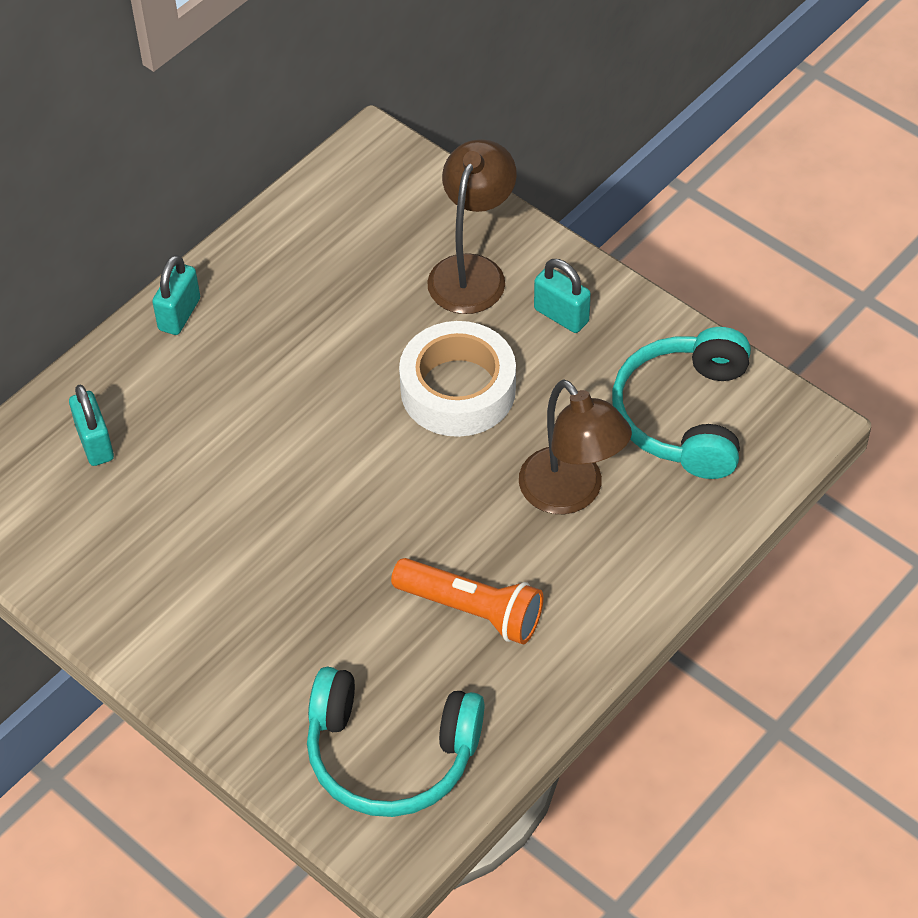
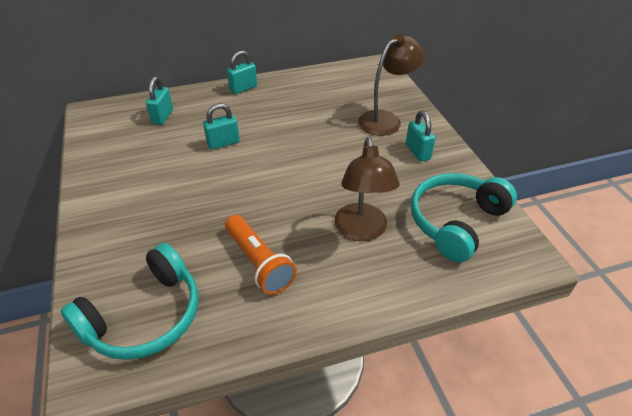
camera: 30 degrees right, 10 degrees down
(250, 445) = (223, 143): none -> turquoise padlock
(390, 754) = (145, 317): turquoise headphones -> turquoise headphones turned 90 degrees counterclockwise
(458, 389) = (340, 161): white tape -> none

